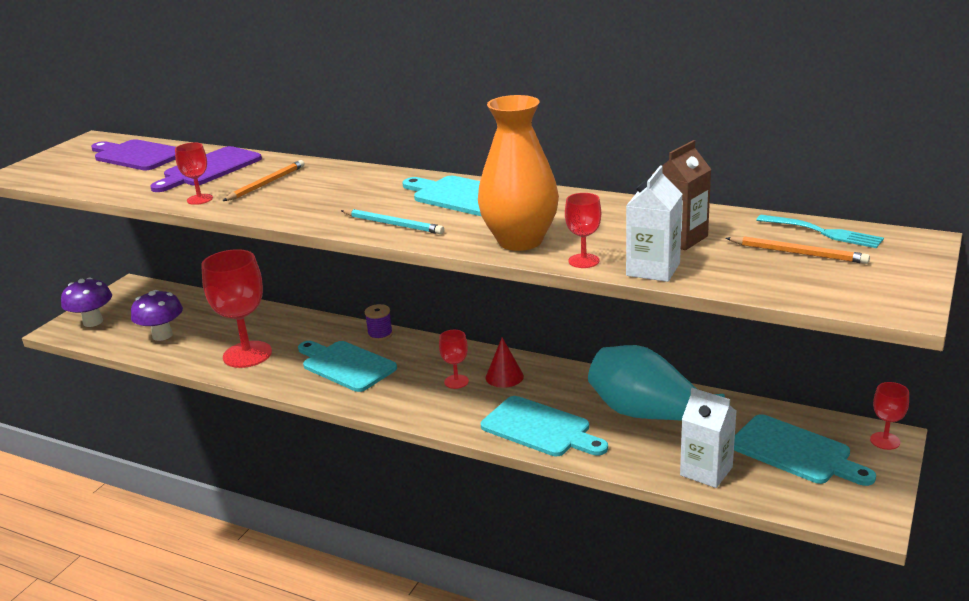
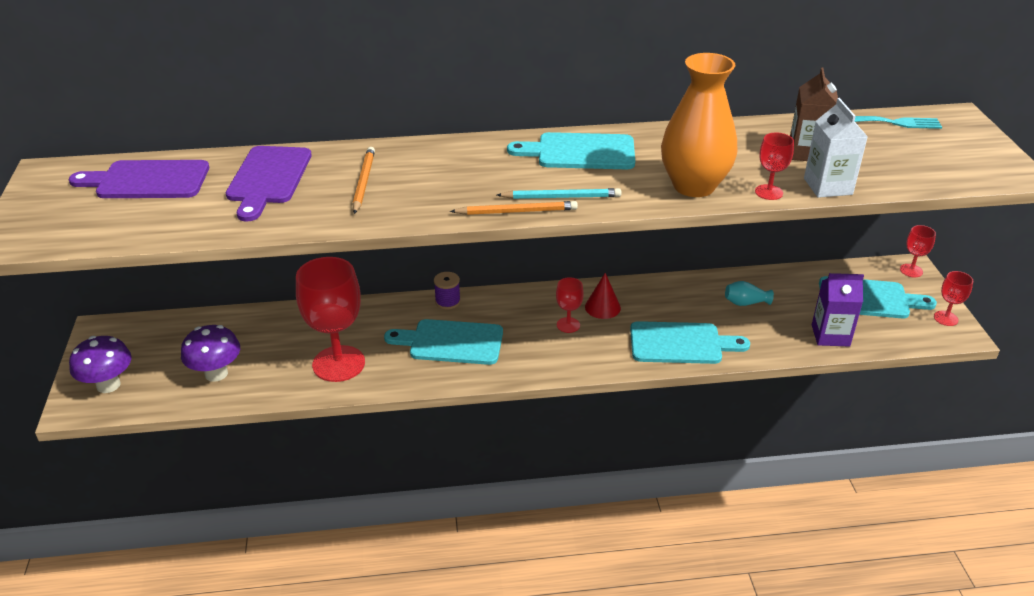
camera: 35 degrees left, 10 degrees up
(200, 199) = (317, 217): red goblet -> red goblet (945, 318)
(649, 414) = (745, 303): turquoise vase -> turquoise vase, size x0.41
(706, 471) = (830, 335): white carton -> purple carton
(798, 253) = (901, 145): orange pencil -> orange pencil (516, 211)

